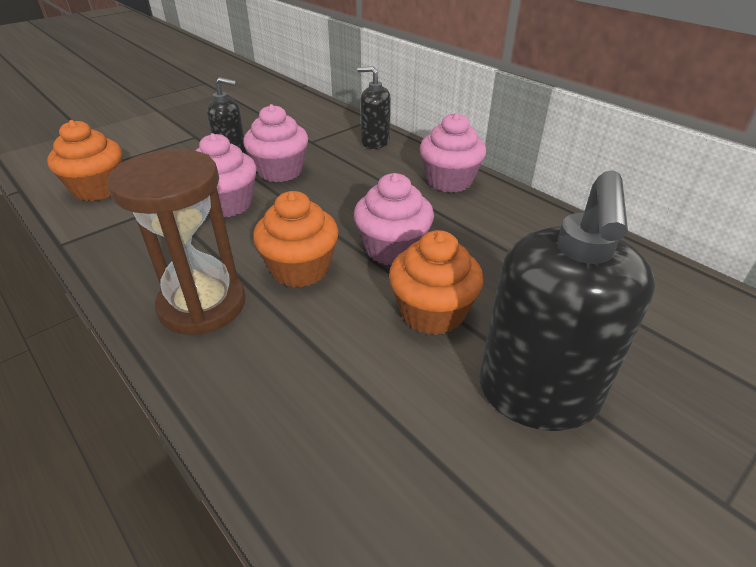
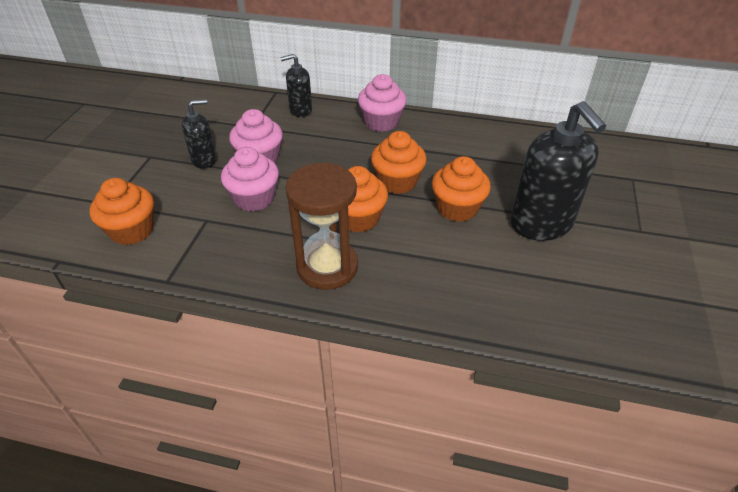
camera: 35 degrees left, 5 degrees up
(393, 249) = (397, 182): pink cupcake -> orange cupcake

